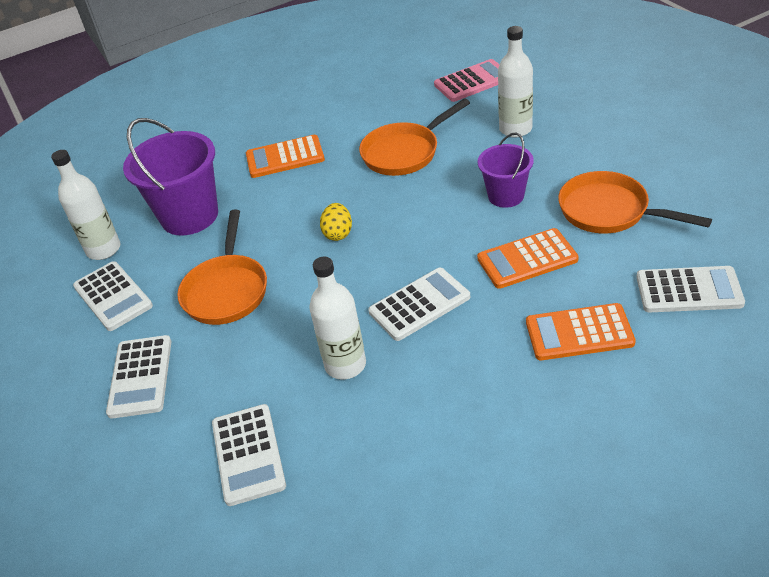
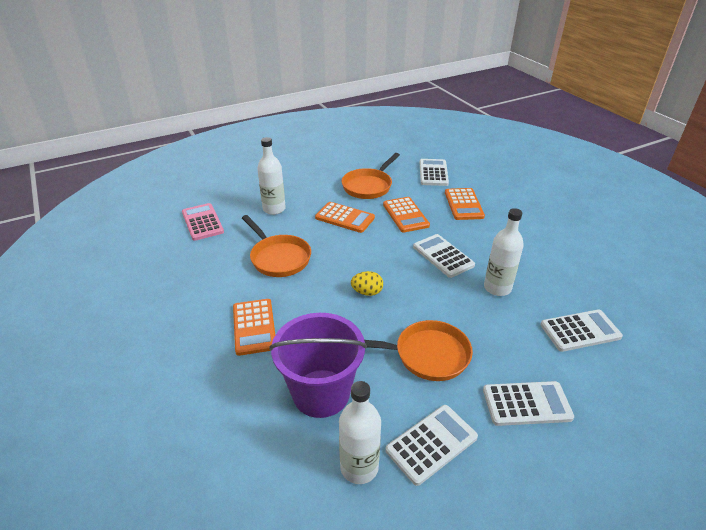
camera: 95 degrees left, 5 degrees down
(506, 196) = (344, 218): purple bucket -> orange calculator

